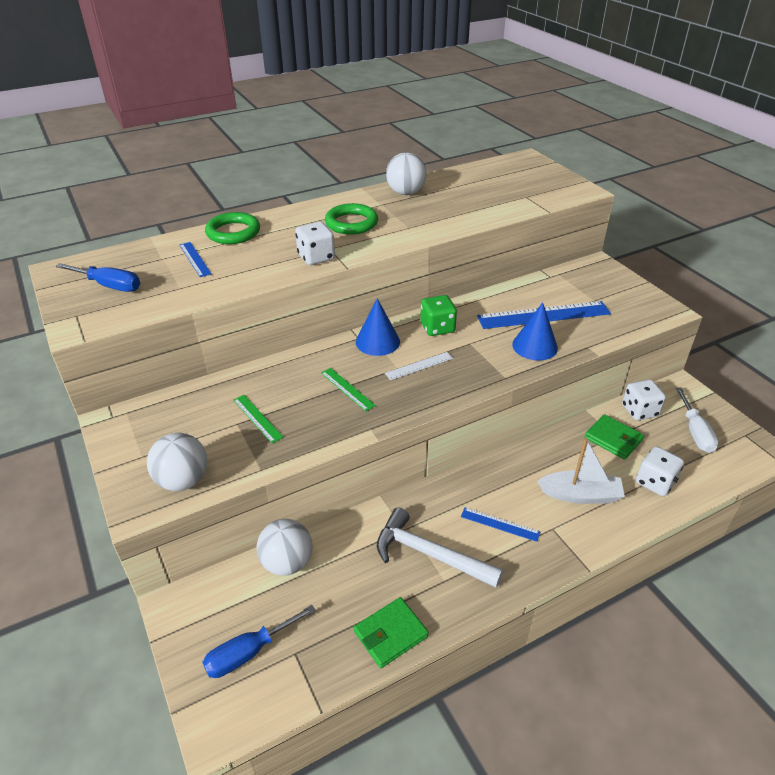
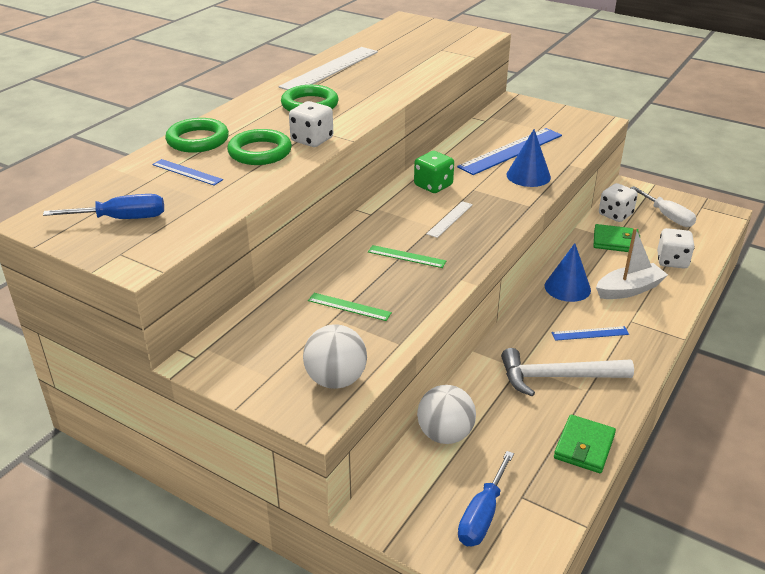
camera: 30 degrees left, 5 degrees down
(265, 257) = (260, 152): none -> green ring
(377, 342) = (392, 212): blue cone -> blue cone (567, 287)
(406, 193) = (330, 69): white ball -> white ruler

